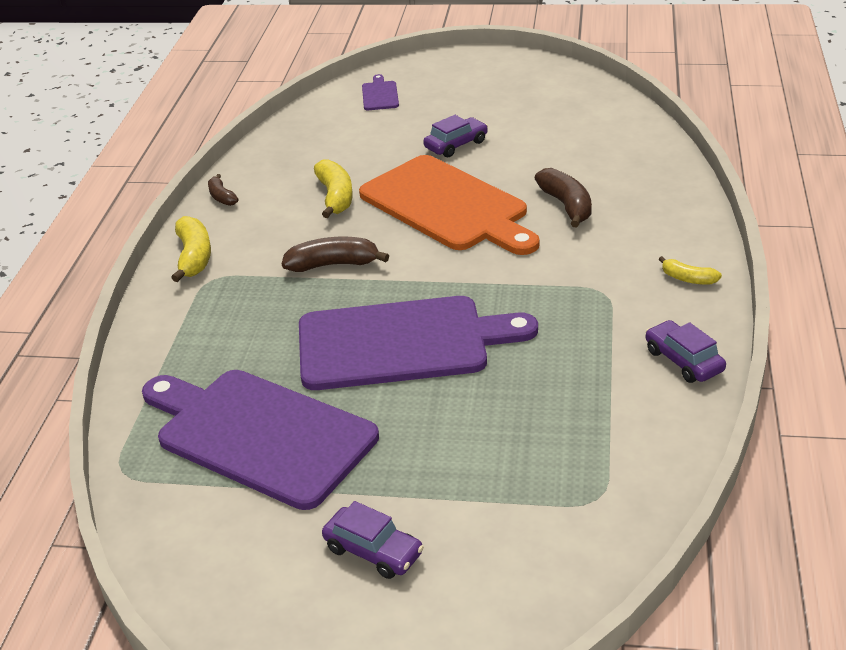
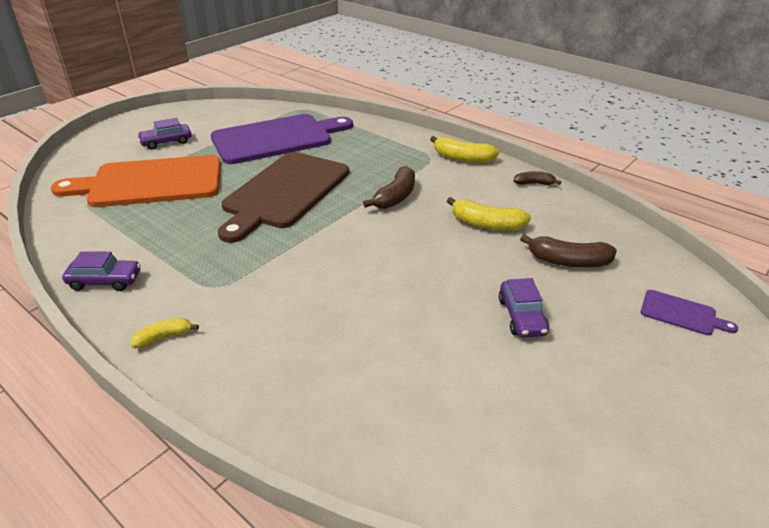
camera: 120 degrees right, 0 degrees up
(401, 343) = (284, 192): purple cutting board -> brown cutting board
(447, 206) = (416, 267): orange cutting board -> orange cutting board (150, 182)
(566, 206) = (342, 329): brown banana -> brown banana (568, 261)

